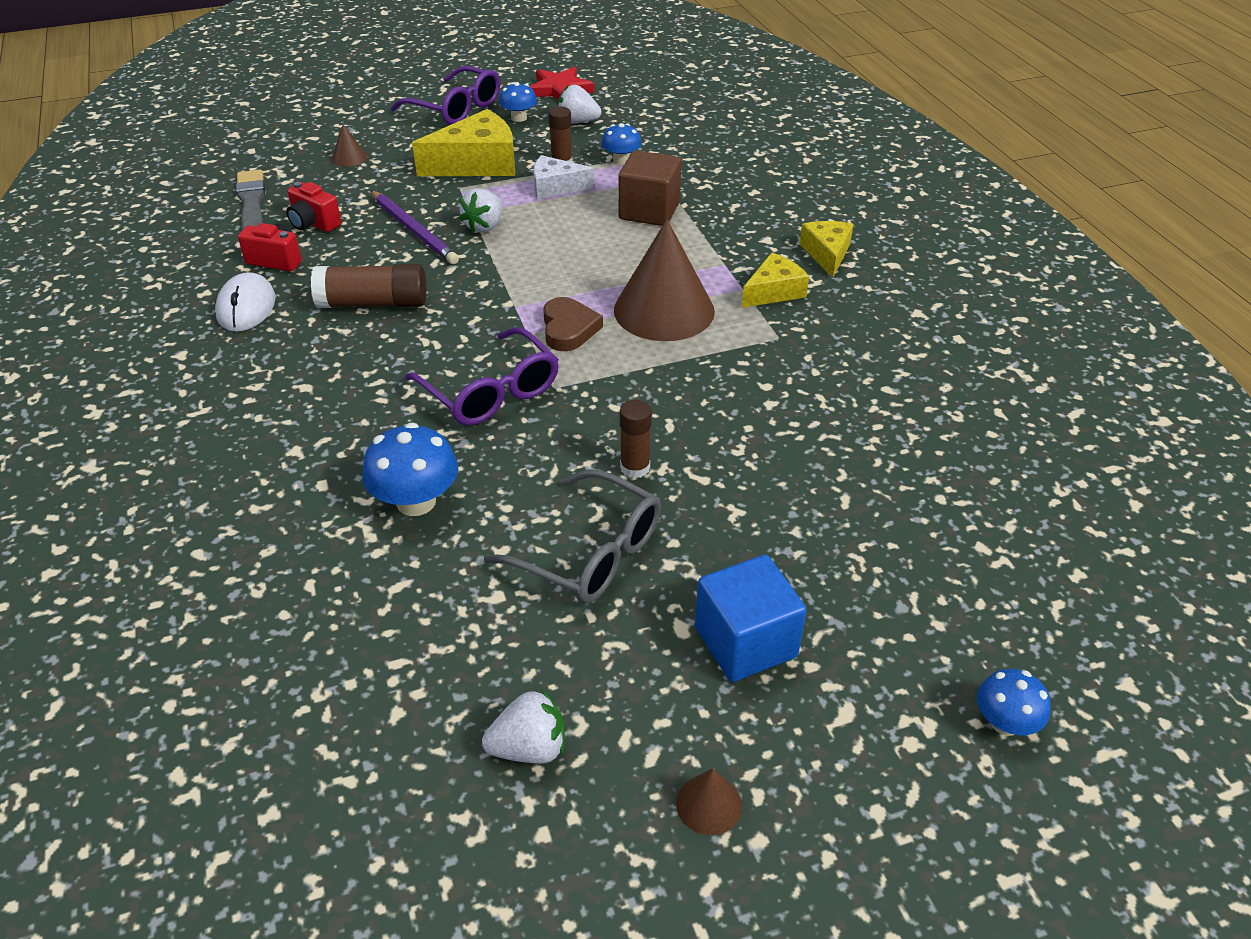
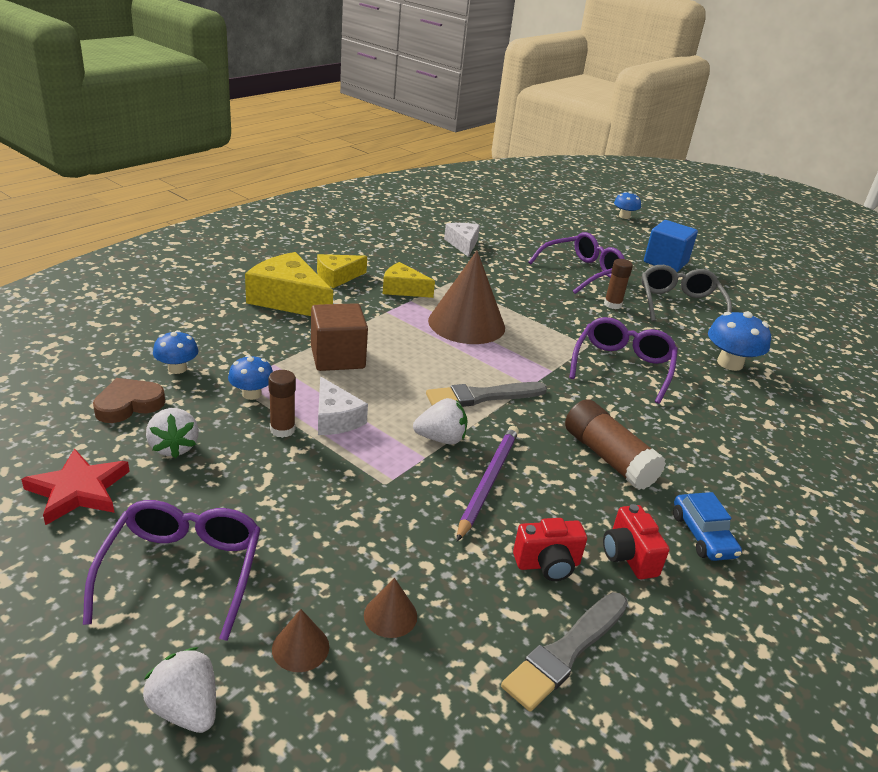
camera: 125 degrees left, 10 degrees down
(246, 307) = (702, 535): white mouse -> blue car
(313, 223) = (547, 564): red camera -> red camera turned 75 degrees clockwise
(477, 163) = (324, 490): yellow cheese -> yellow cheese (289, 300)
(519, 118) = (185, 498): blue mushroom -> blue mushroom (177, 368)
(522, 269) = (482, 396): none -> grey brush
(529, 748) = (778, 296): white strawberry -> white strawberry (186, 709)
(569, 329) = (528, 355): brown heart -> brown heart (128, 404)
(709, 804) = (736, 259): brown cone -> brown cone (300, 647)
(754, 490) = (582, 272): none -> purple glasses
(901, 394) = (463, 244): none -> white cheese

